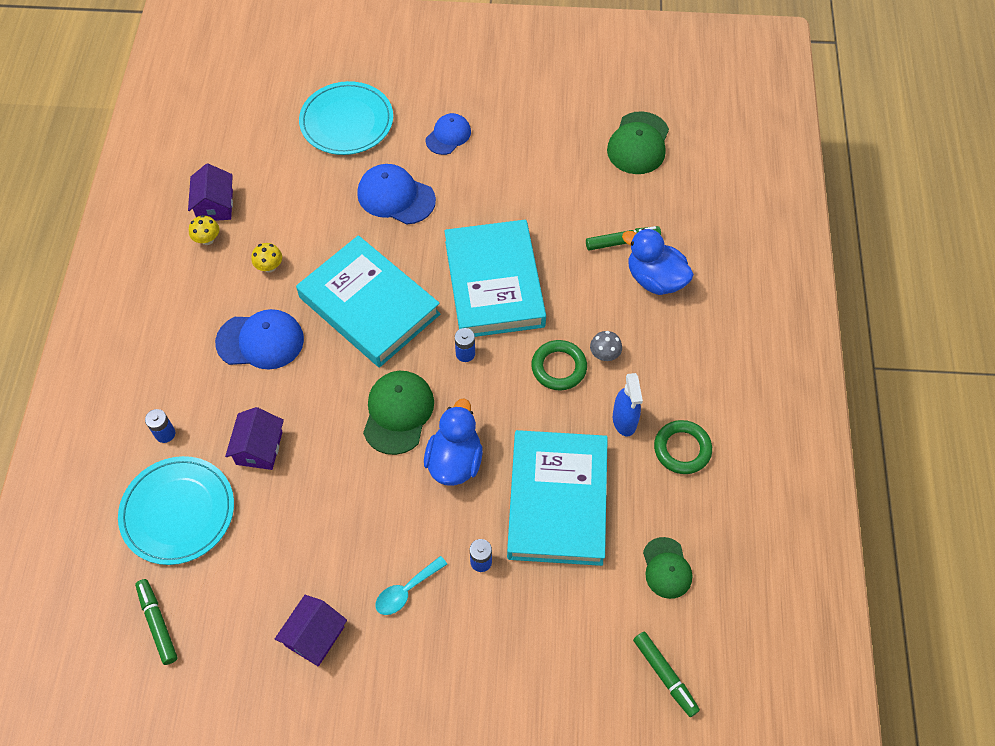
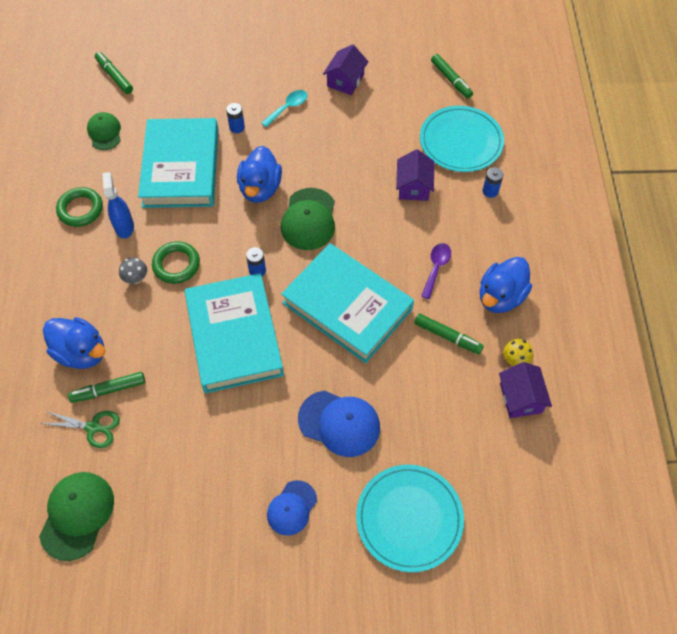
camera: 175 degrees right, 0 degrees up
(199, 303) = (500, 297): none -> blue duck
(260, 341) = (436, 268): blue cap -> purple spoon
(269, 267) = (447, 336): yellow mushroom -> green marker
(633, 210) = (93, 427): none -> green scissors

